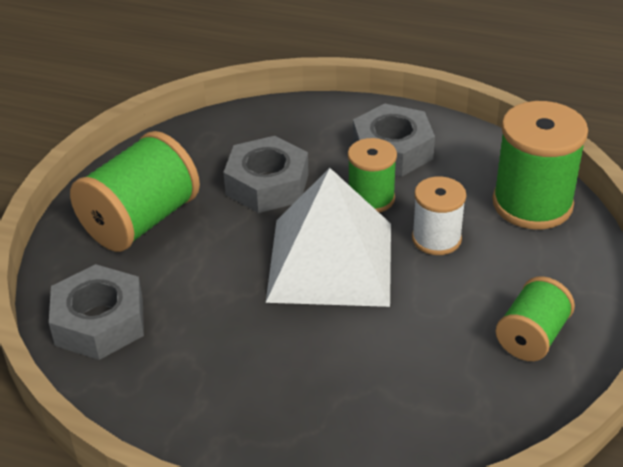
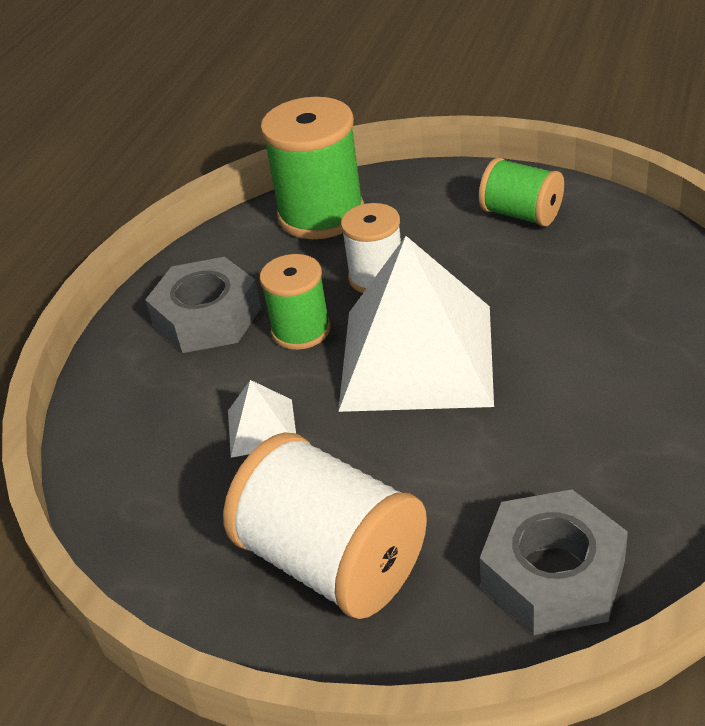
camera: 85 degrees left, 0 degrees up
(141, 221) = (332, 561): green spool -> white spool
(267, 184) = (262, 427): grey nut -> white pyramid

